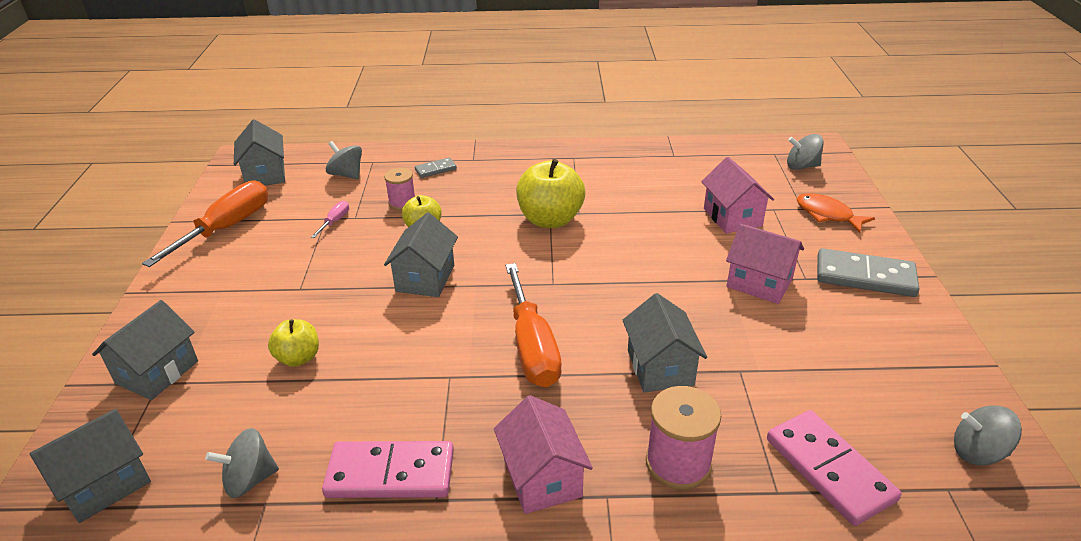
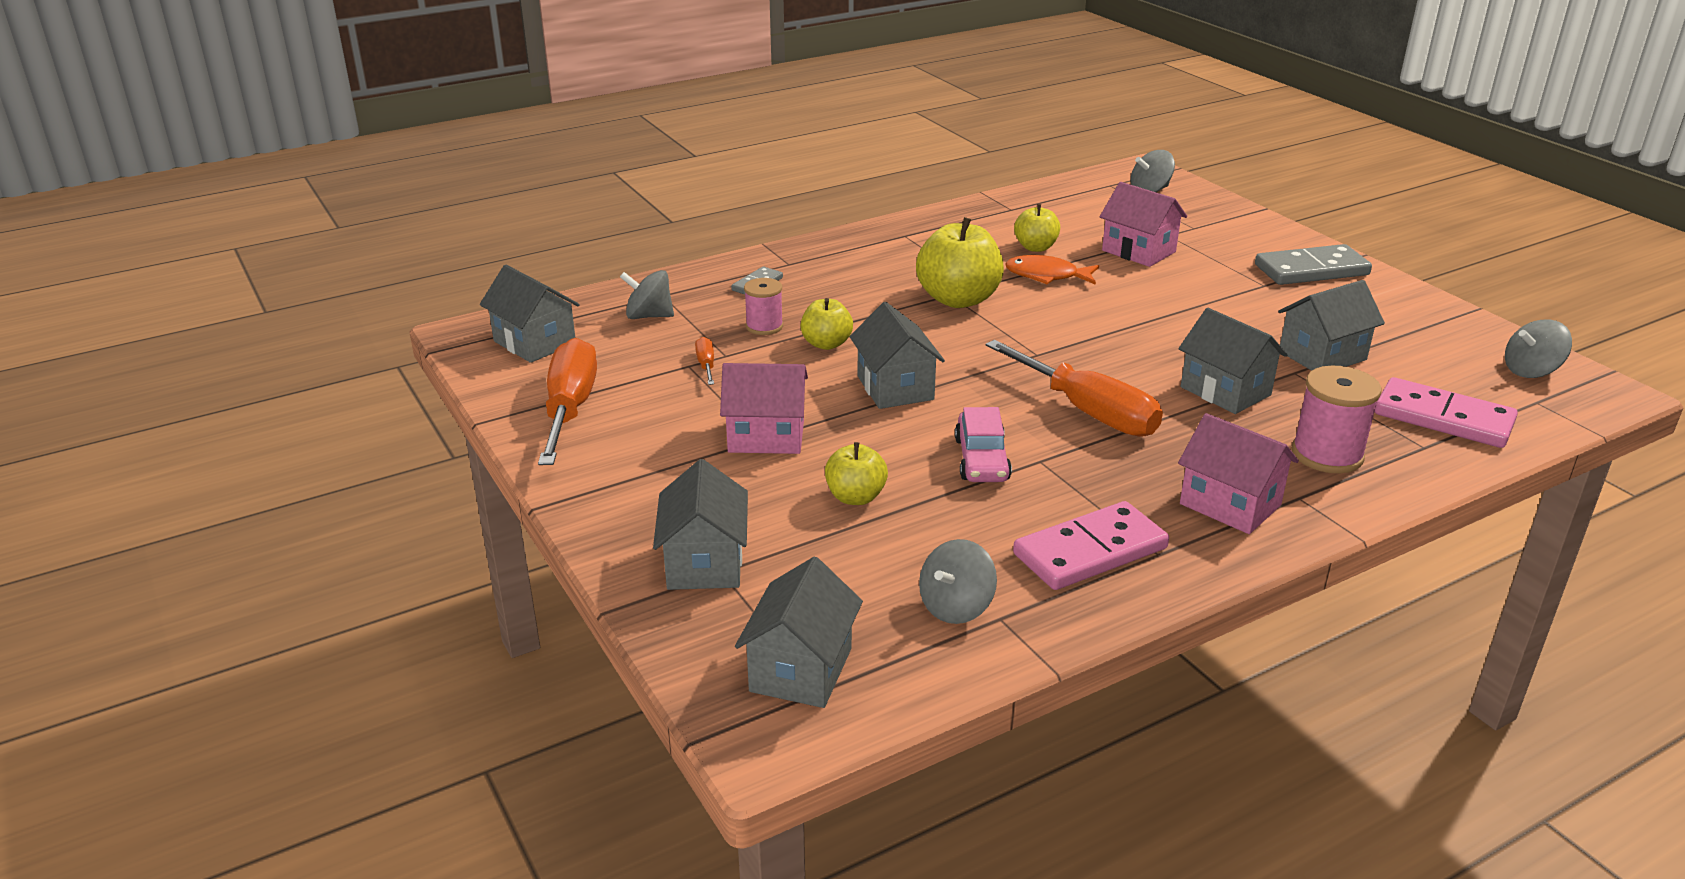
camera: 30 degrees left, 5 degrees down
(335, 221) = (706, 365): pink screwdriver -> orange screwdriver
(411, 359) = (981, 459): none -> pink car
(655, 192) = (1035, 247): none -> yellow apple
(759, 283) = (1229, 300): pink house -> pink house (766, 436)
(783, 363) = (1322, 356): none -> grey house
(827, 215) = (1222, 227): orange fish -> orange fish (1046, 276)

